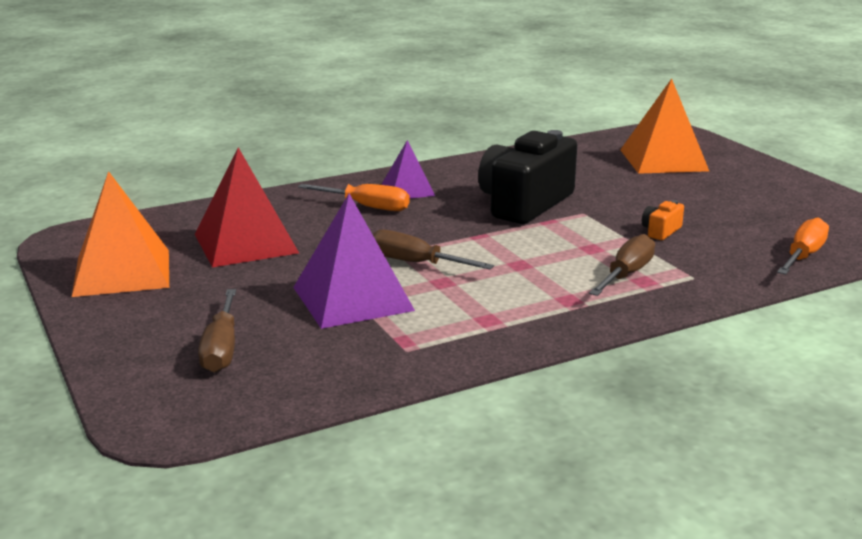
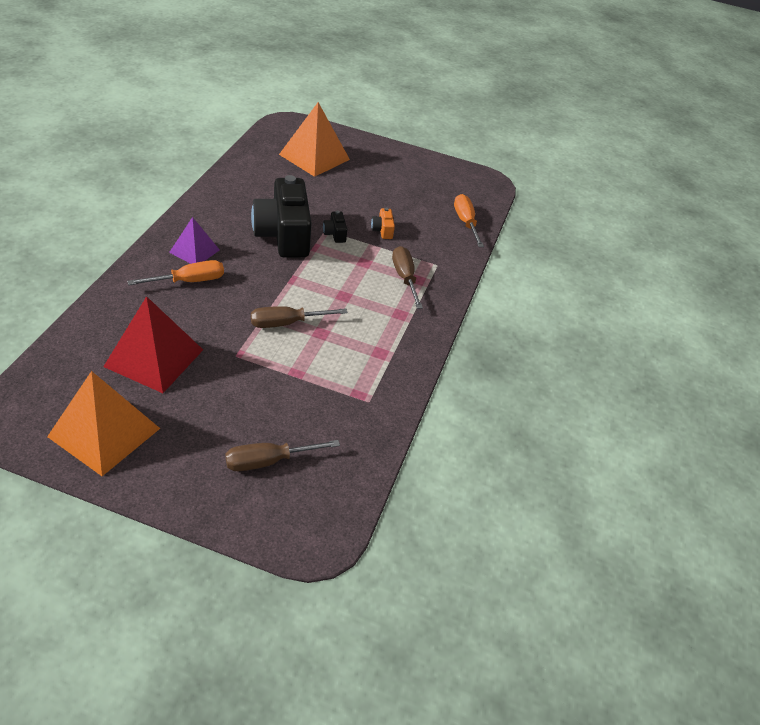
camera: 50 degrees left, 20 degrees up
(221, 348) = (269, 461): brown screwdriver -> brown screwdriver turned 120 degrees clockwise
(352, 298) = (289, 374): purple pyramid -> none
(590, 218) = (335, 234): none -> black camera

